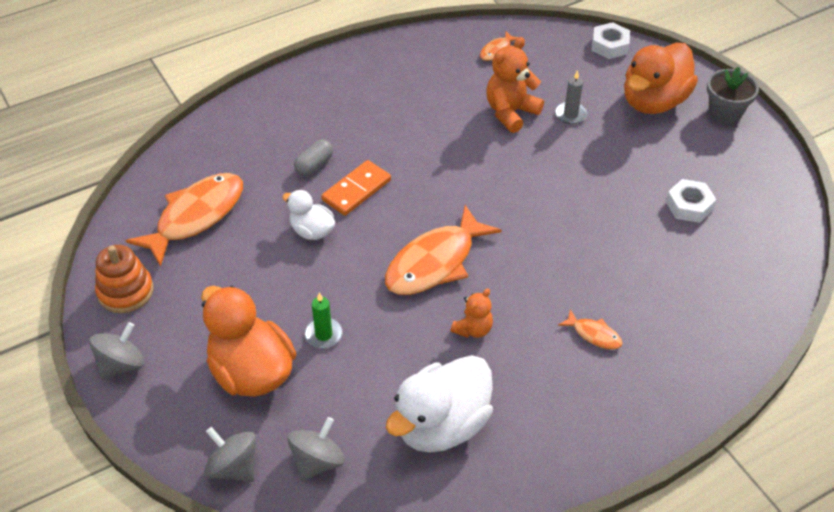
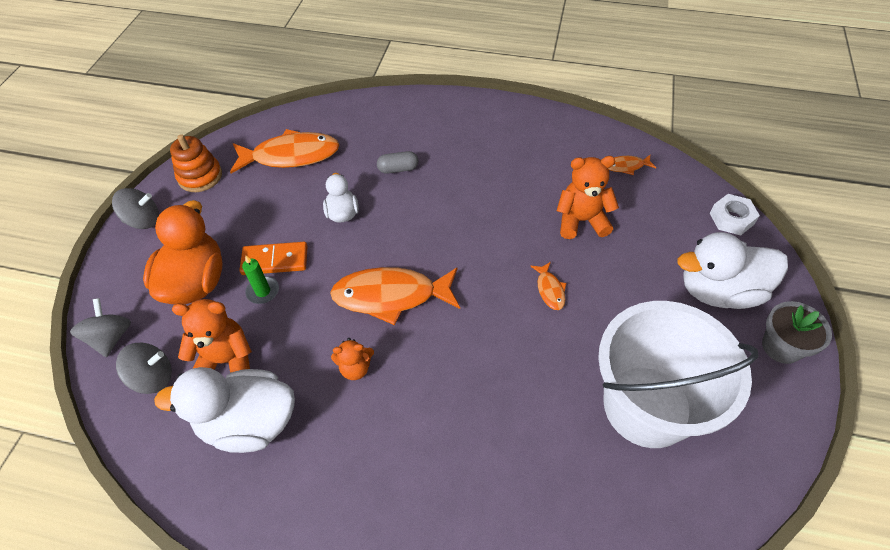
camera: 45 degrees right, 5 degrees up
(356, 190) = (403, 205): orange domino -> orange domino (275, 260)
(363, 402) = (226, 360): none -> orange teddy bear
(570, 114) = (629, 254): grey candle -> none
(594, 334) = (435, 450): orange fish -> orange fish (550, 290)
(653, 101) = (719, 291): orange duck -> white duck
(689, 206) = (647, 406): white nut -> white bucket

